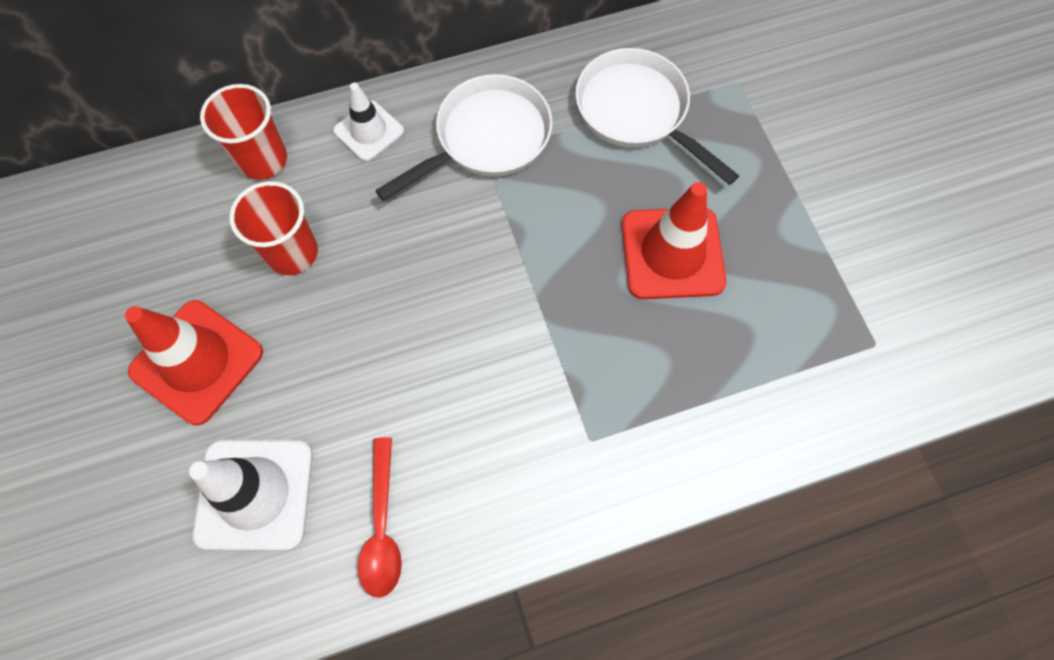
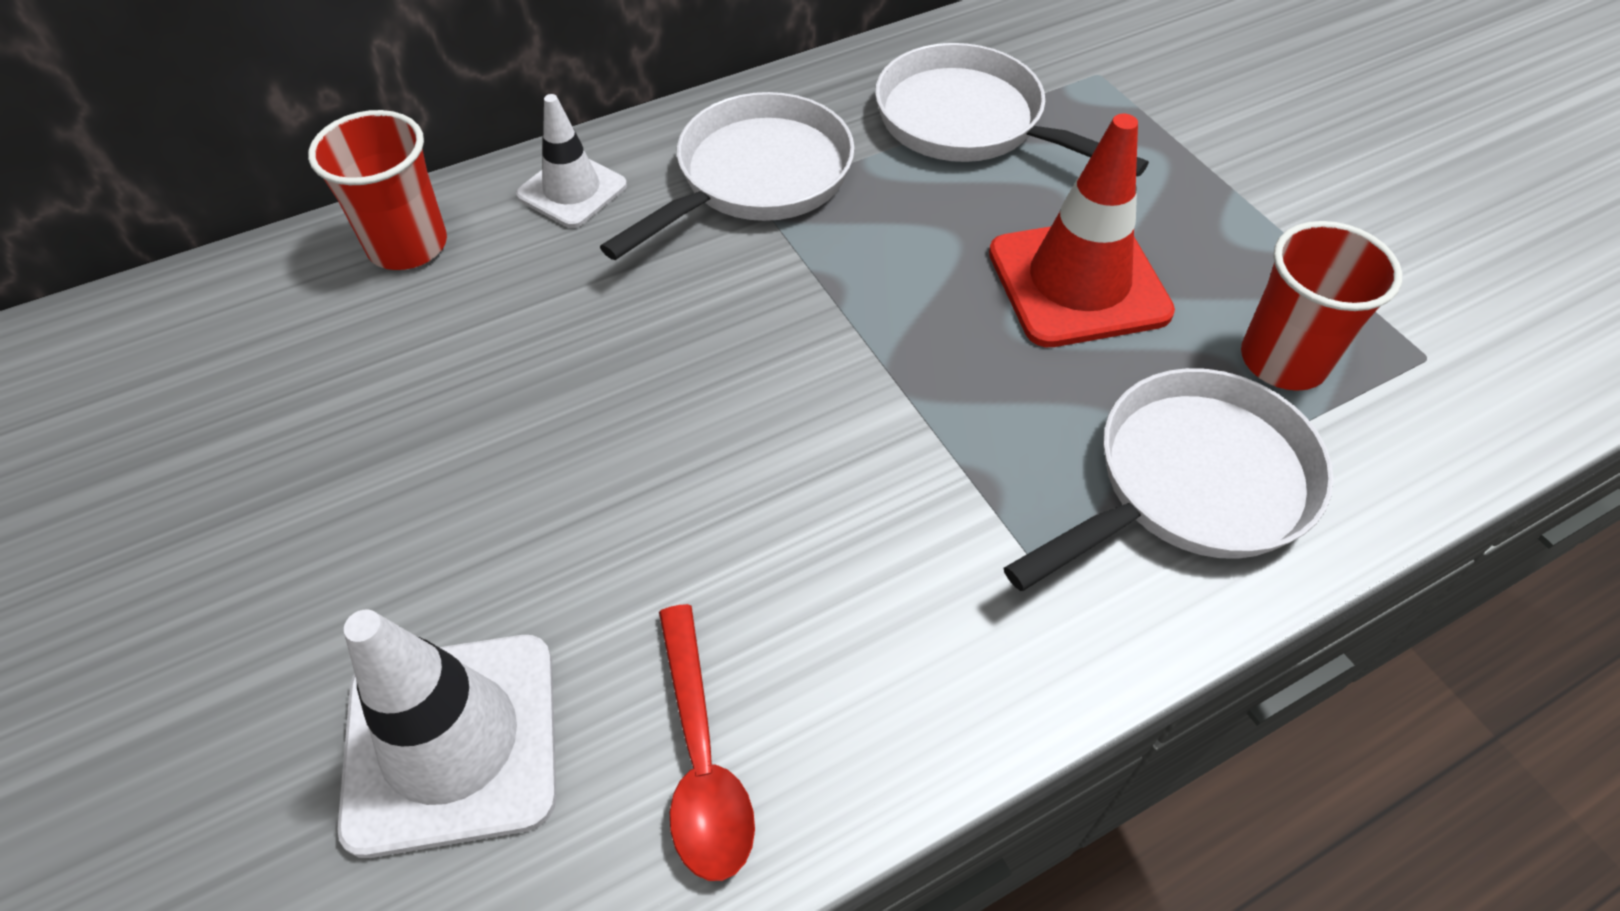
camera: 10 degrees left, 15 degrees down
(197, 362) = (322, 542): red traffic cone -> none
(292, 253) = (472, 361): red cup -> red cup (1283, 360)
(697, 408) = (1191, 484): none -> white pan

